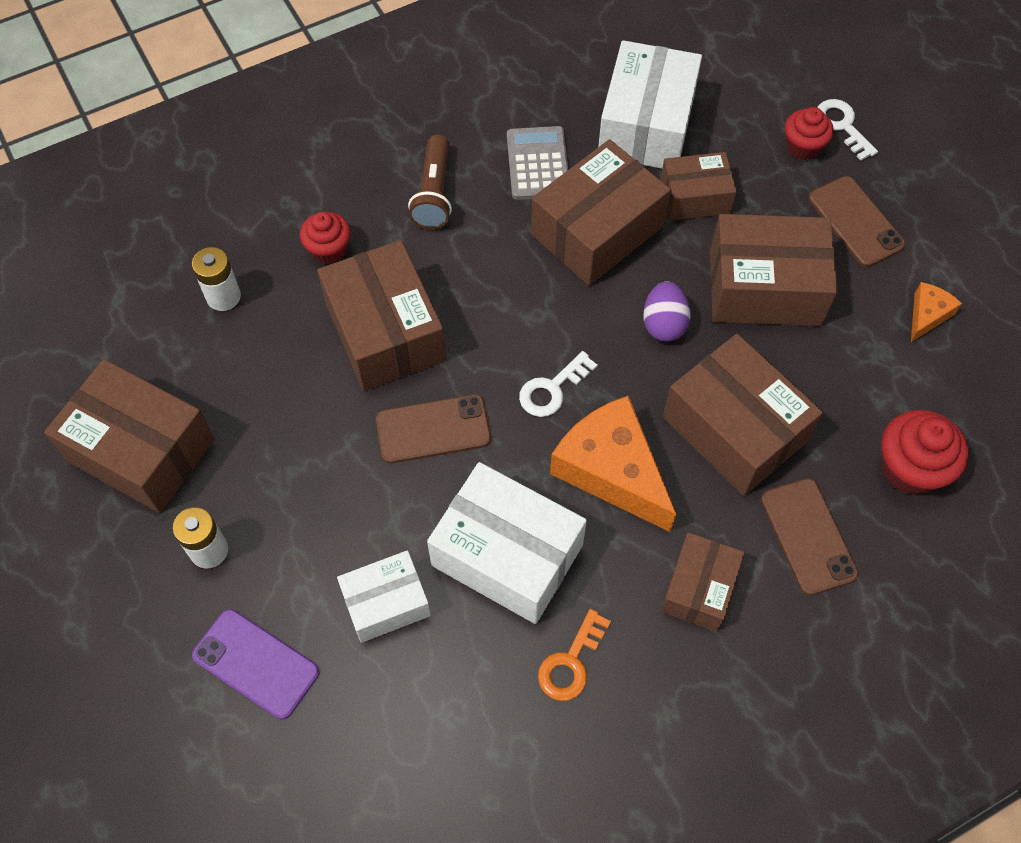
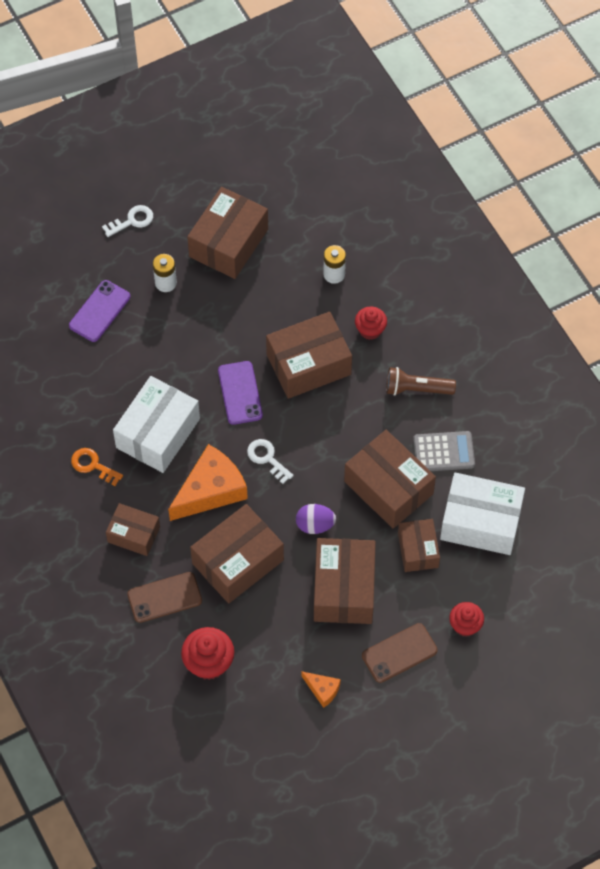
camera: 90 degrees right, 0 degrees up
(386, 603) = (131, 372): white box -> none
(433, 429) = (240, 393): brown phone -> purple phone
(842, 126) = (485, 654): white key -> white key (132, 221)

